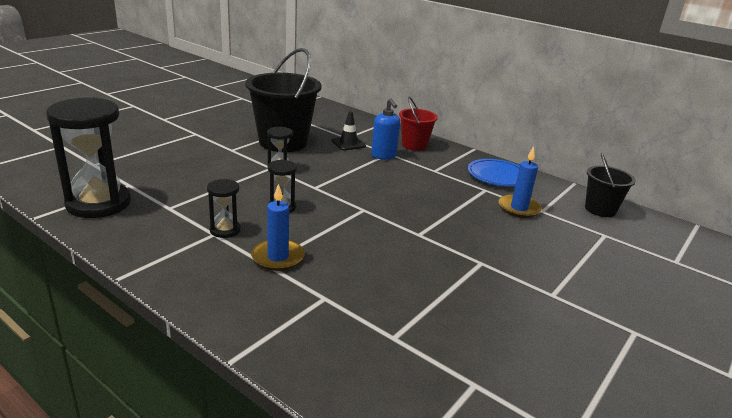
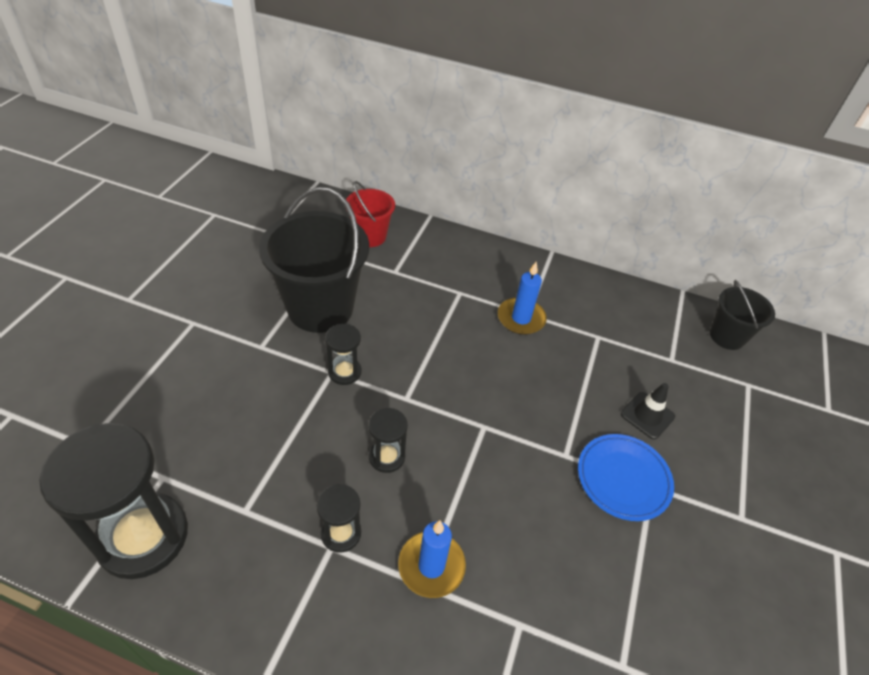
camera: 20 degrees left, 20 degrees up
(348, 143) = (403, 285): black traffic cone -> black traffic cone (647, 415)
(384, 156) = (457, 300): blue soap dispenser -> none
(414, 145) = (482, 265): red bucket -> red bucket (370, 236)
(497, 176) = (600, 303): blue plate -> blue plate (623, 479)
(519, 208) = (647, 363): blue candle -> blue candle (521, 318)

